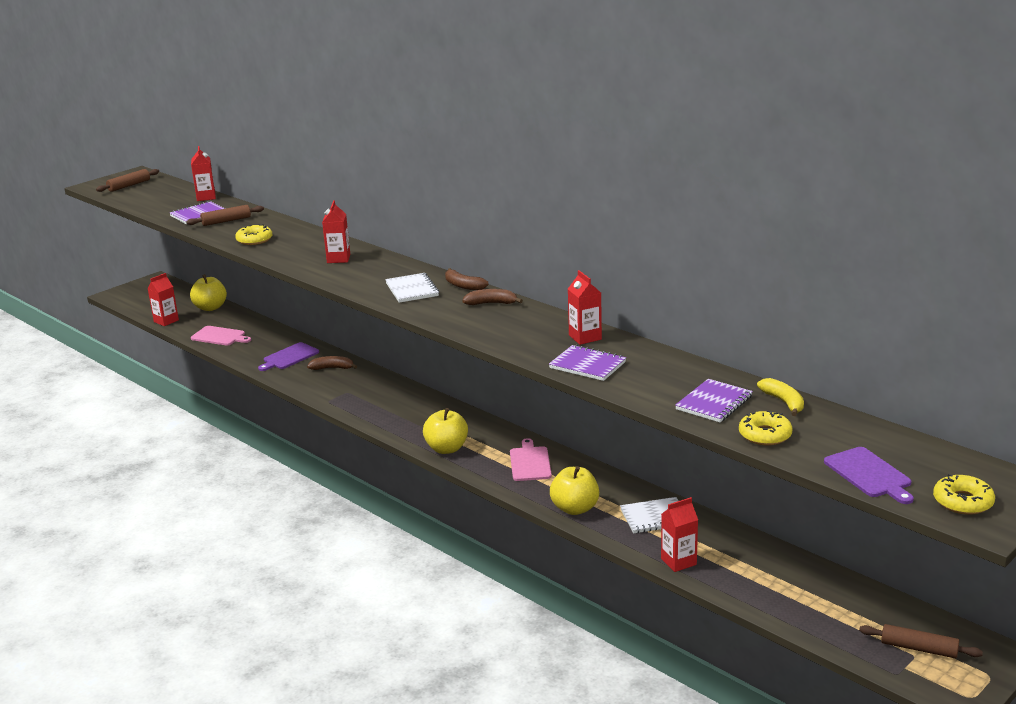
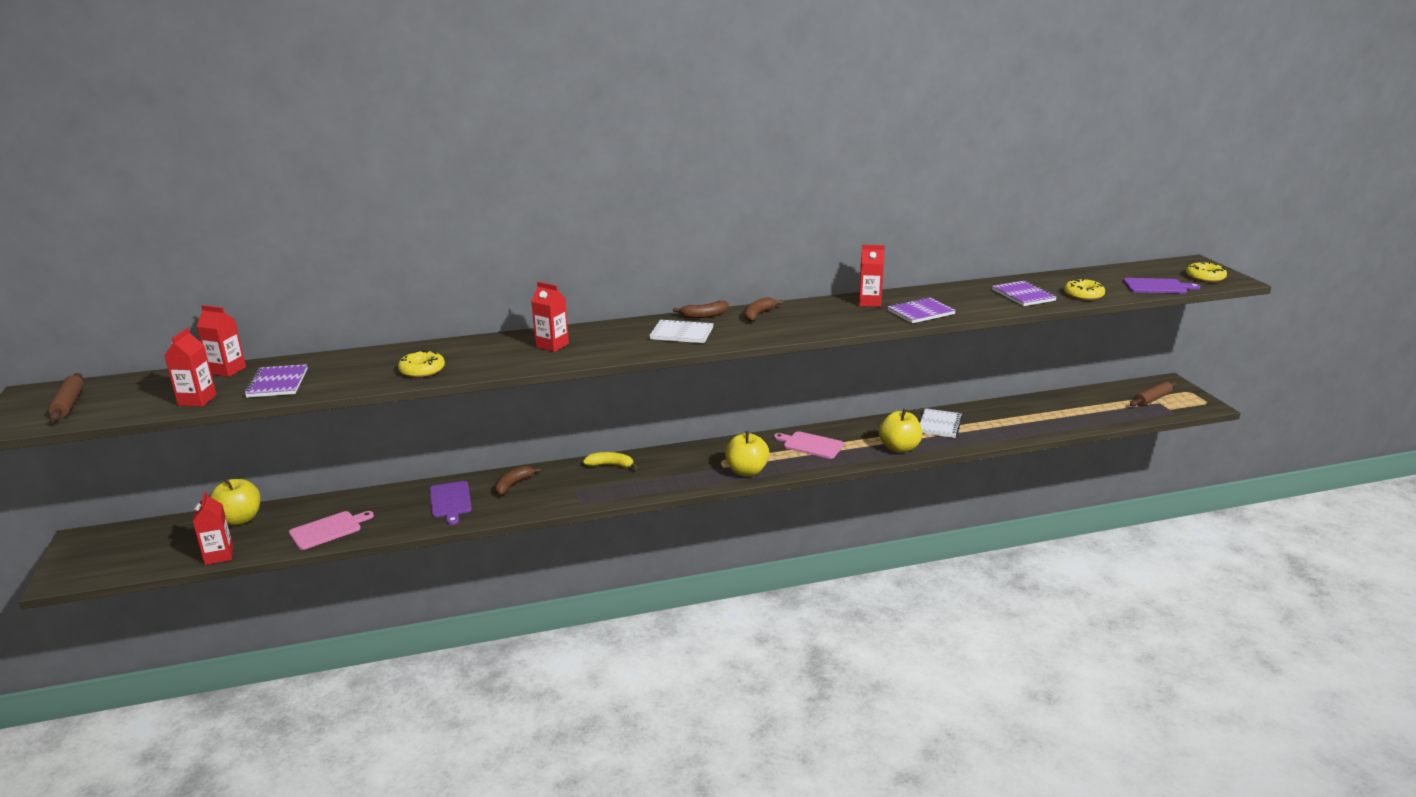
camera: 60 degrees left, 0 degrees up
(226, 221) = (332, 373): brown rolling pin -> none
(678, 561) = (1004, 434): red carton -> red carton (197, 400)
(784, 402) = (1040, 280): yellow banana -> yellow banana (610, 465)

